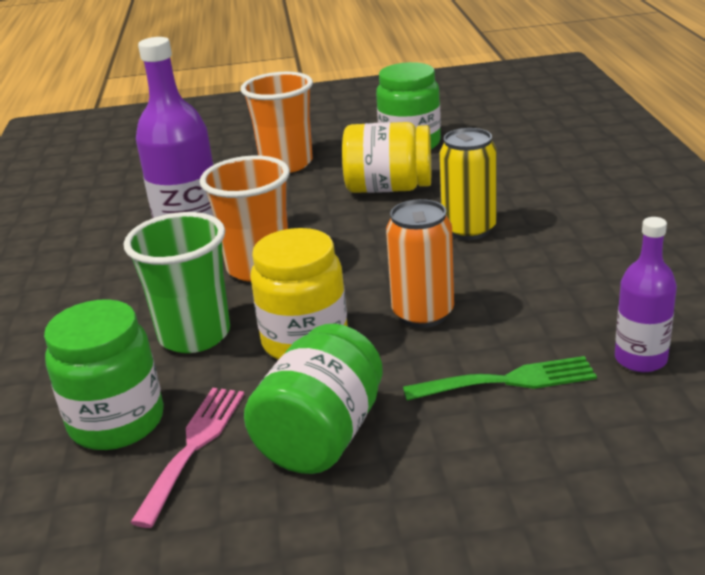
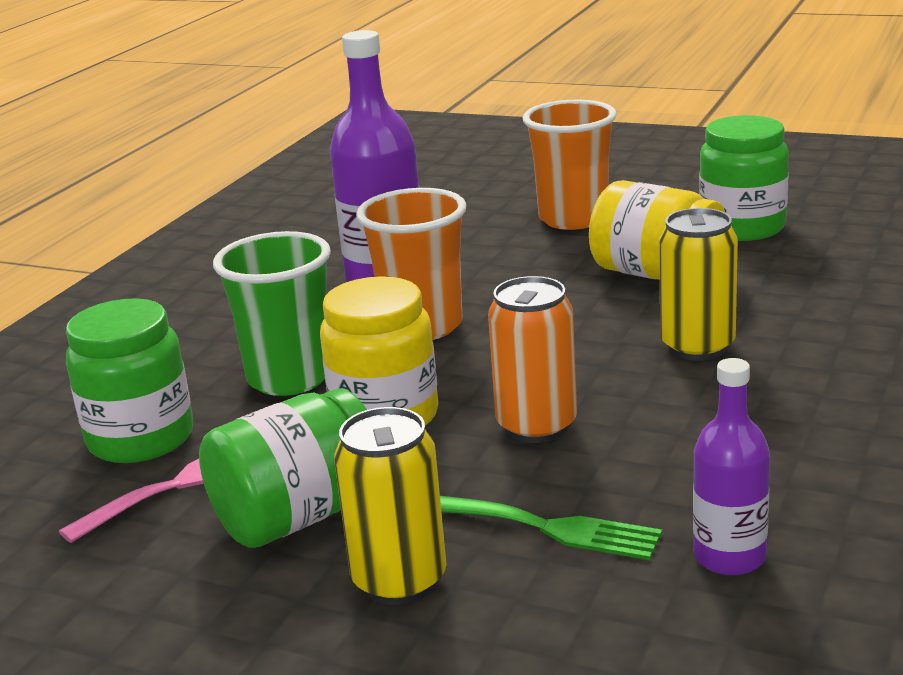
camera: 30 degrees right, 5 degrees down
(450, 455) = (399, 581): none -> yellow can

